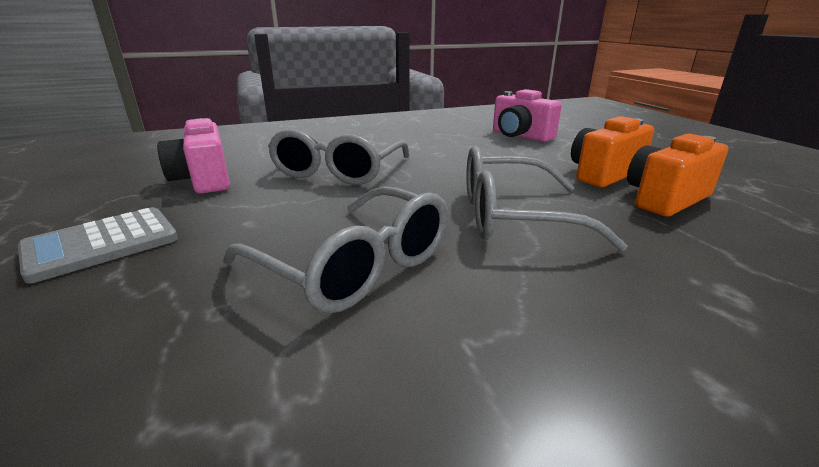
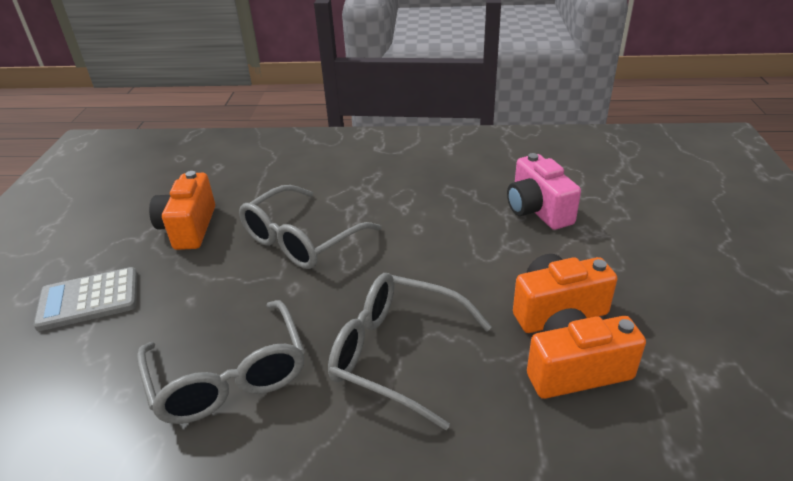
camera: 25 degrees right, 10 degrees up
(204, 180) = (189, 228): pink camera -> orange camera

